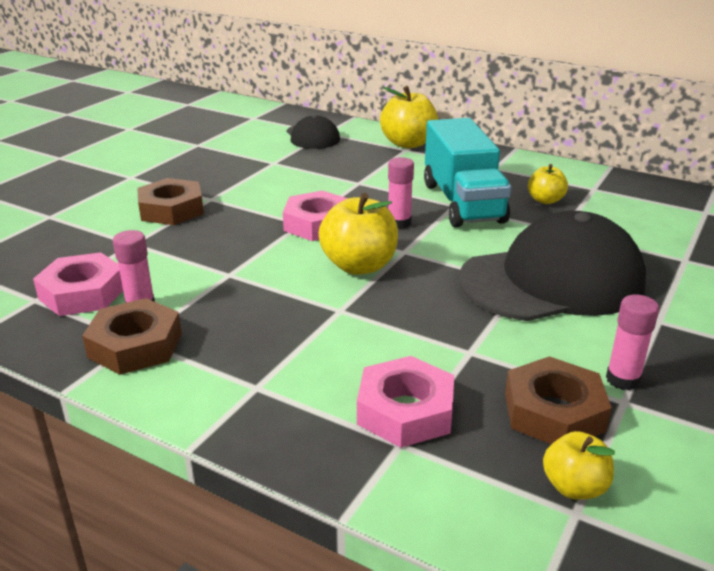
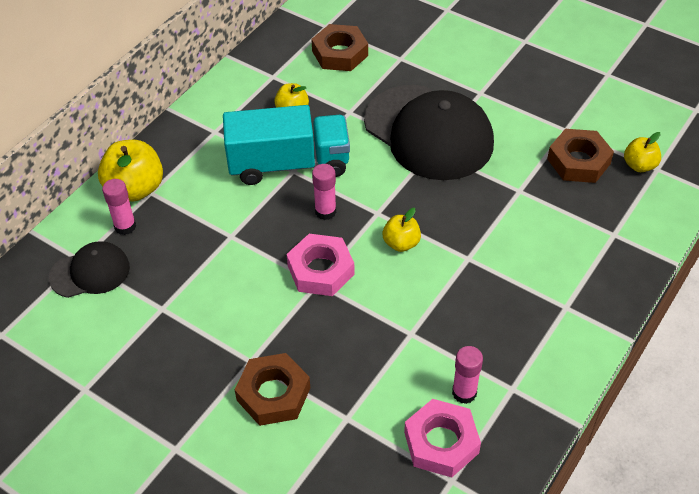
camera: 85 degrees left, 20 degrees up
(135, 345) = (520, 387): brown nut -> brown nut (340, 53)
(359, 266) = (401, 243): yellow apple -> yellow apple, size x0.58
(405, 411) = (584, 229): pink nut -> none
(552, 281) = (428, 133): black cap -> black cap turned 150 degrees clockwise
(622, 380) = (545, 125): pink glue stick -> pink glue stick (125, 226)

